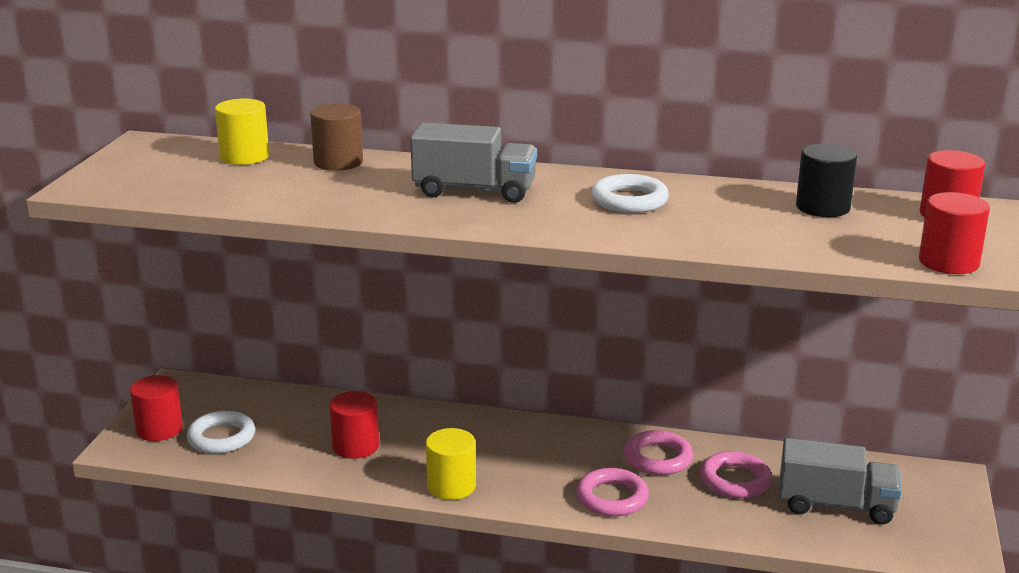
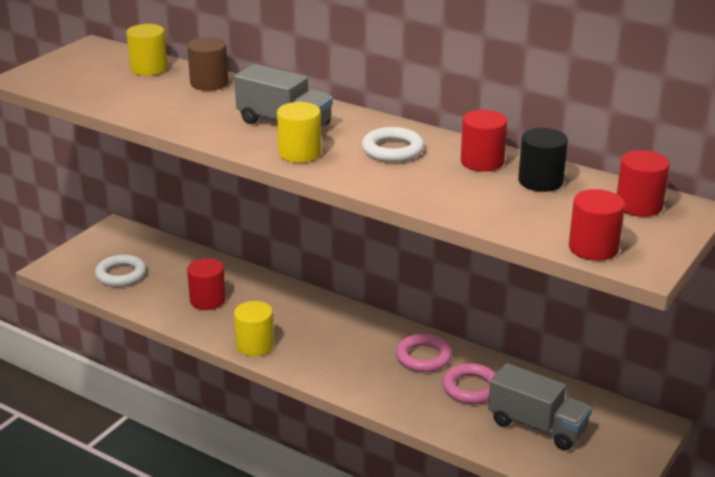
camera: 20 degrees right, 5 degrees up
(159, 429) = (84, 260): red cylinder -> red cylinder (482, 162)
(525, 219) = (299, 153): none -> yellow cylinder
(612, 498) = (366, 380): pink ring -> none

